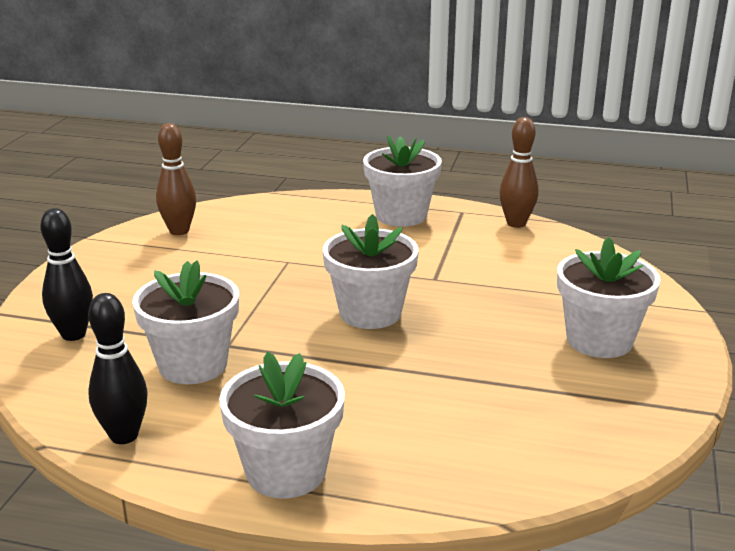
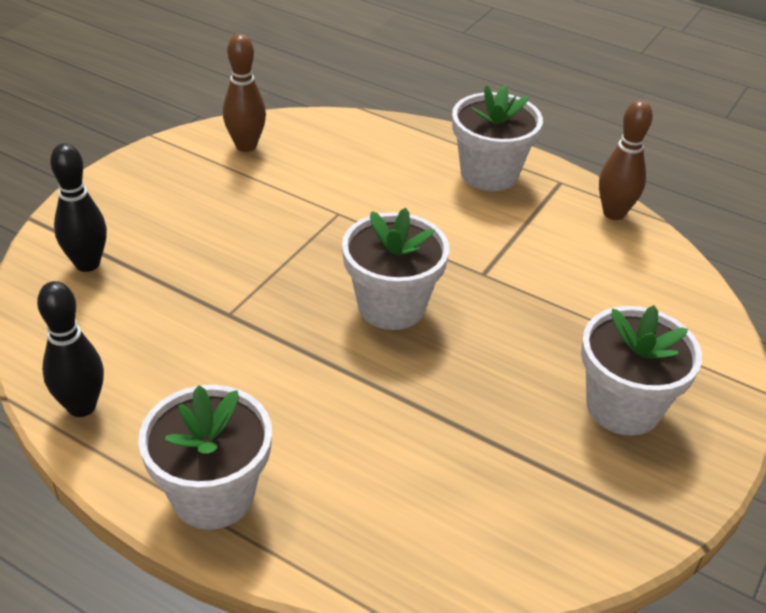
camera: 15 degrees right, 15 degrees up
(193, 365) = (183, 332): white flower pot -> none

